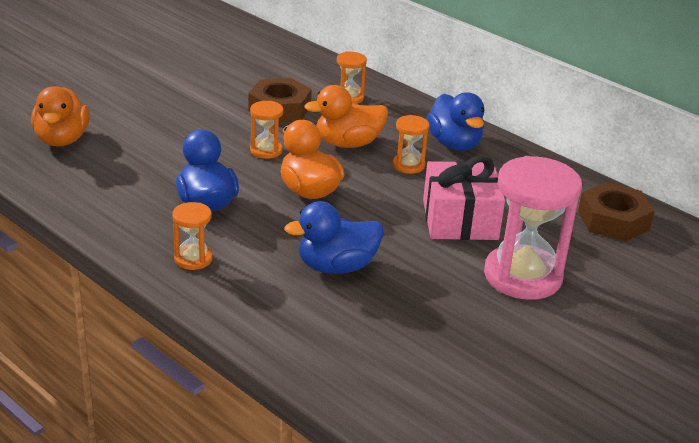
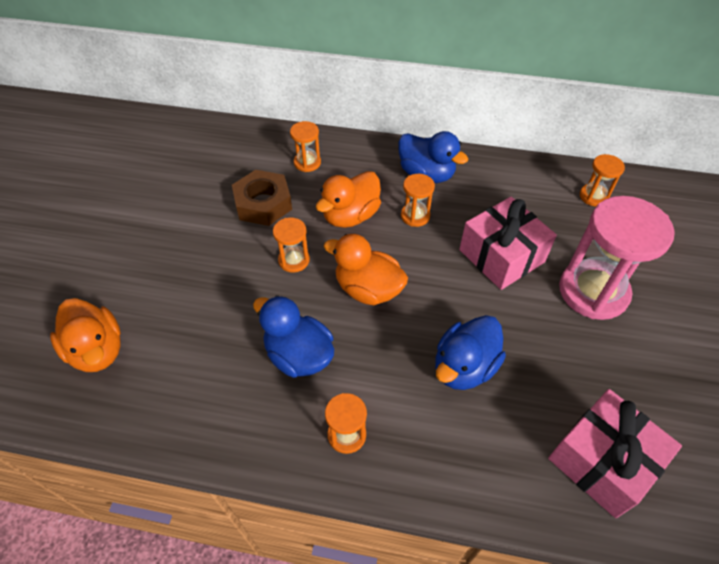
camera: 30 degrees left, 20 degrees up
(390, 368) = (602, 461): none -> pink gift
(613, 220) = (593, 196): brown nut -> orange hourglass

